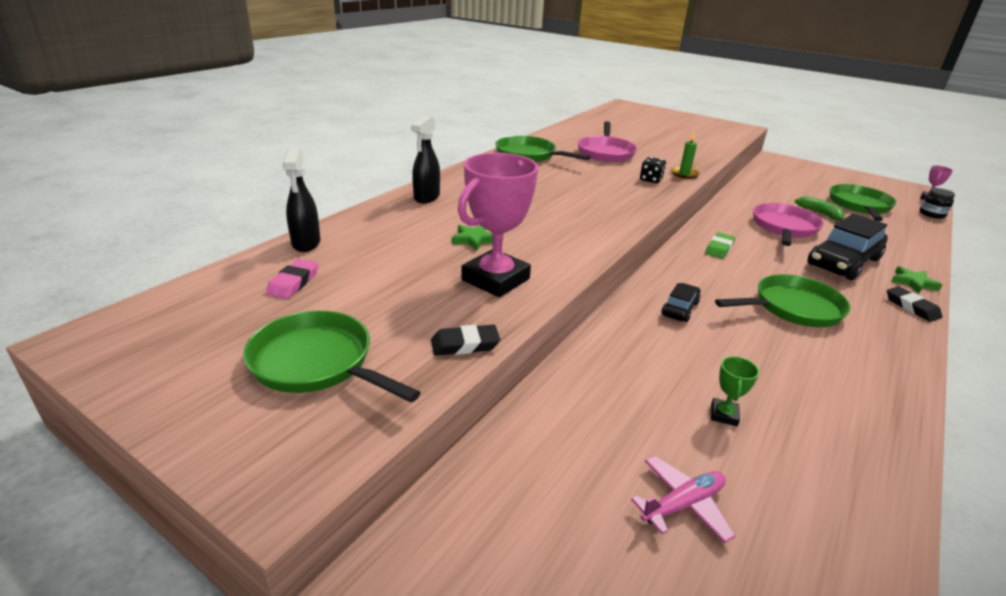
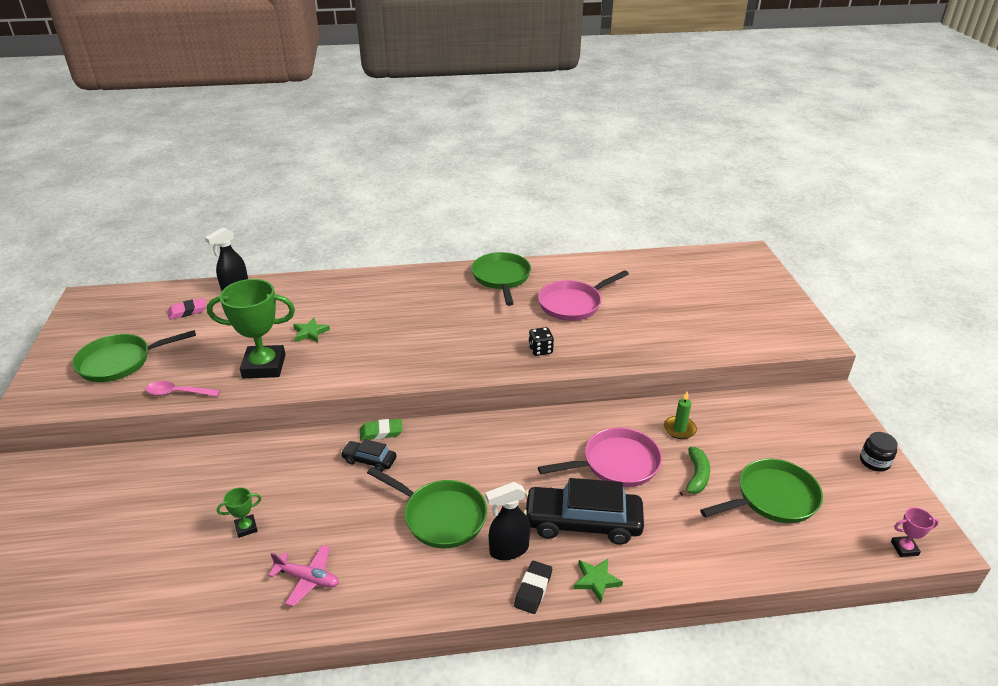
camera: 50 degrees right, 5 degrees up
(317, 363) = (120, 362): green pan -> green pan turned 105 degrees counterclockwise
(426, 197) = (352, 285): black spray bottle -> black spray bottle (508, 550)
(465, 345) = (178, 393): black eraser -> pink spoon
(495, 279) = (264, 366): pink trophy -> green trophy
(680, 309) = (369, 460): black car -> black car turned 150 degrees counterclockwise
(683, 504) = (144, 540): pink plane -> pink plane (308, 579)
(684, 174) = (586, 360): green candle -> green candle (679, 429)
(719, 249) = (507, 442): green eraser -> green eraser (381, 432)
(932, 214) = (844, 561): black jar -> black jar (874, 462)

